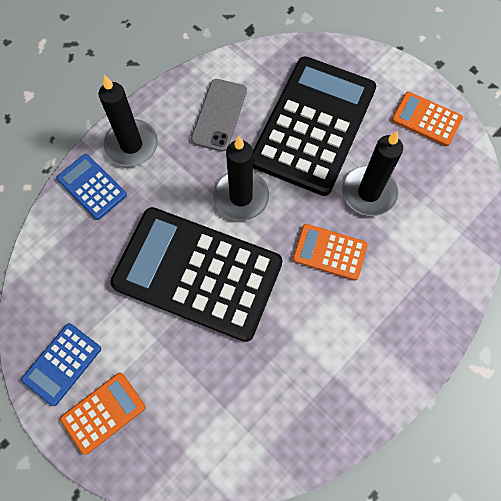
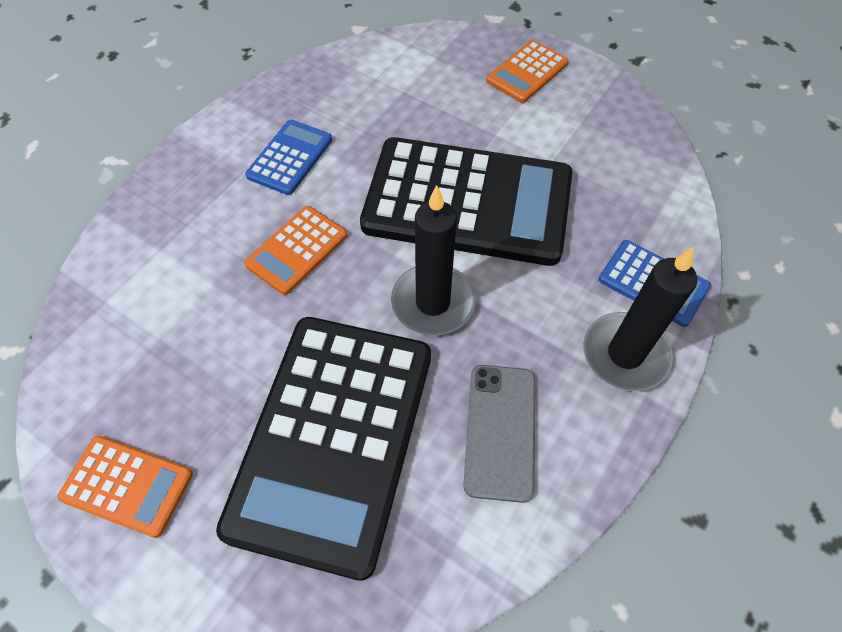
camera: 170 degrees right, 10 degrees down
(62, 364) = (589, 101): blue calculator -> blue calculator (290, 158)
(329, 252) = (297, 250): orange calculator -> orange calculator turned 120 degrees clockwise
(369, 192) = (239, 338): black candle -> none

